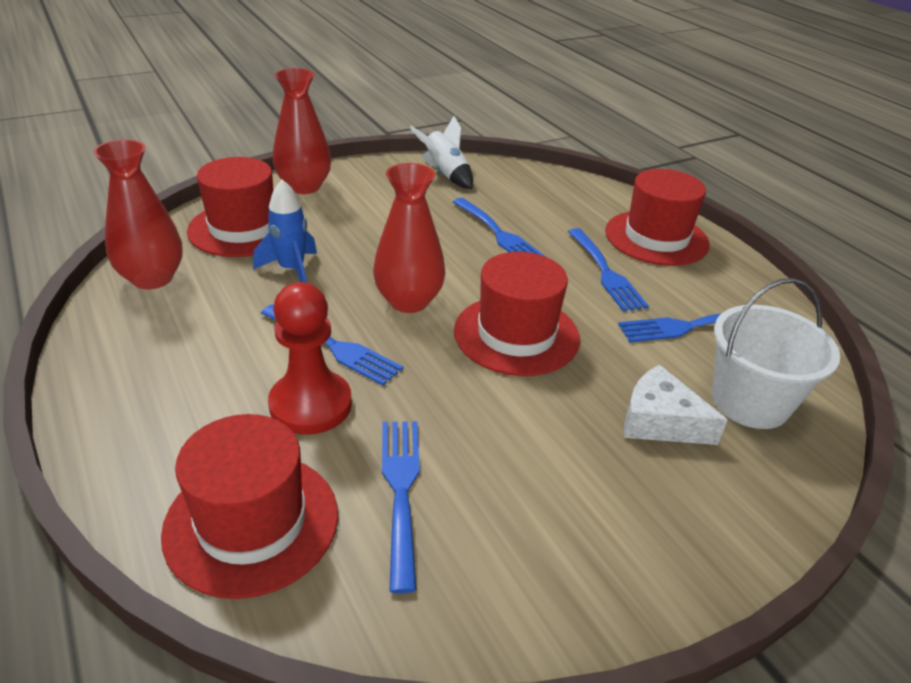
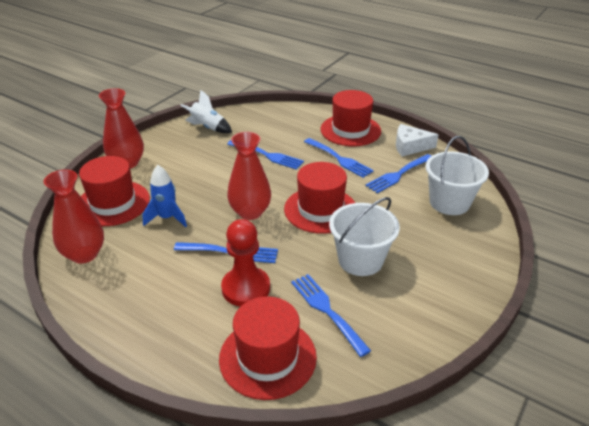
camera: 25 degrees left, 0 degrees up
(519, 434) = (360, 260): none -> white bucket
(660, 421) = (418, 227): white cheese -> white cheese (410, 146)

